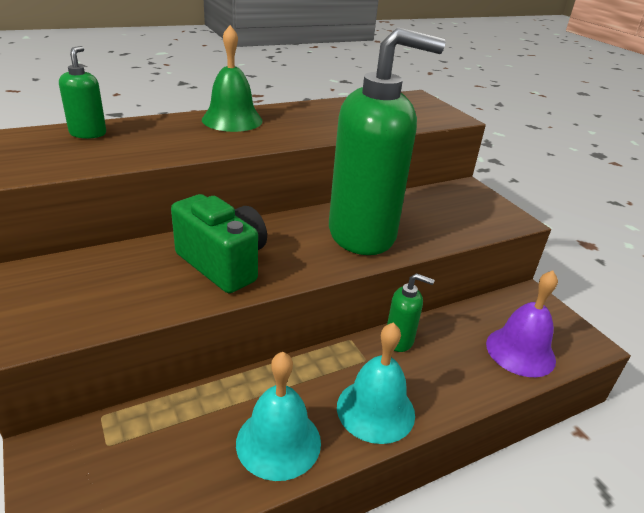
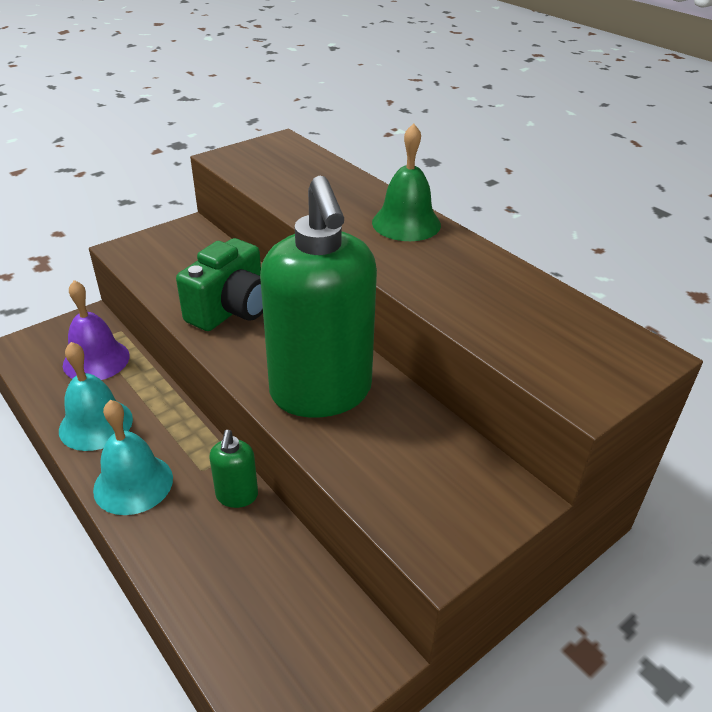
camera: 80 degrees right, 5 degrees up
(88, 133) = (317, 168): green soap dispenser -> none
(520, 351) = (242, 625): purple bell -> purple bell (96, 360)

